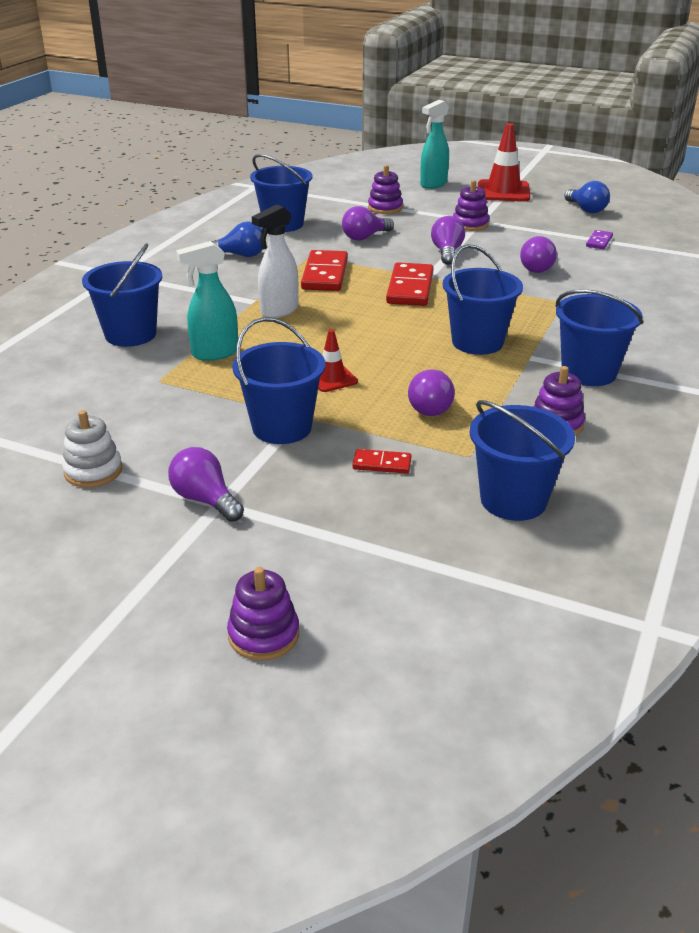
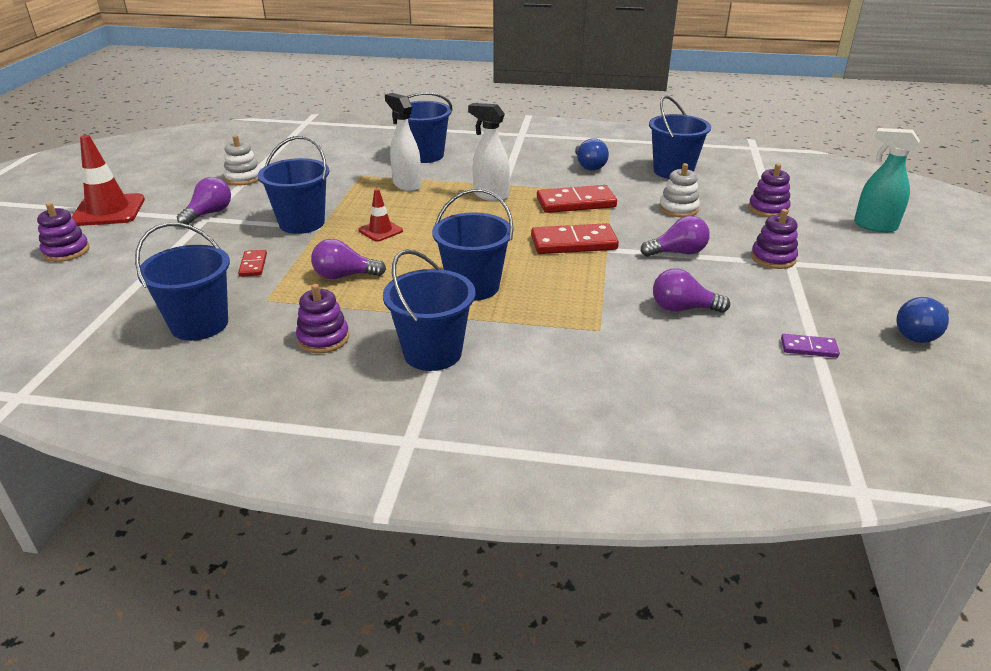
camera: 75 degrees right, 0 degrees up
(214, 353) = (406, 185): turquoise spray bottle -> white spray bottle
(365, 237) = (678, 209): purple light bulb -> white stacking toy
(503, 192) = (909, 270): red traffic cone -> red traffic cone (108, 211)

